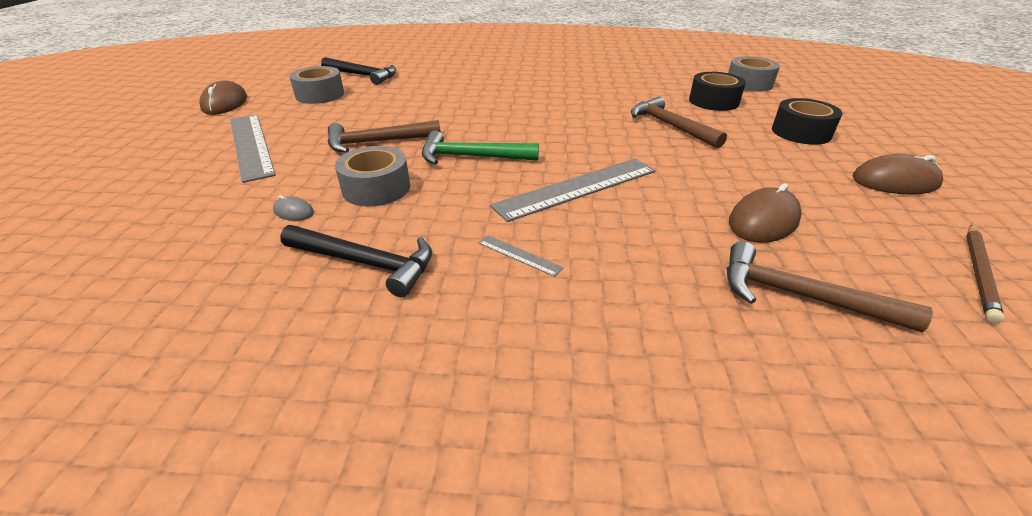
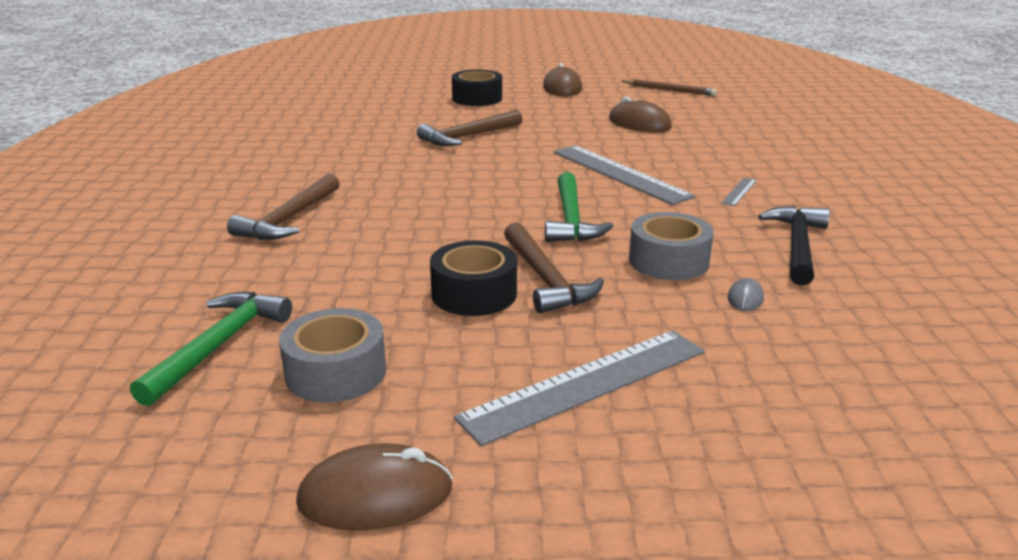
camera: 95 degrees left, 10 degrees down
(363, 75) = (219, 346): black hammer -> green hammer
(713, 101) = (397, 117): black tape -> black tape (474, 294)
(749, 83) = (343, 101): grey tape -> none
(799, 295) = (722, 124): brown hammer -> brown hammer (289, 219)

